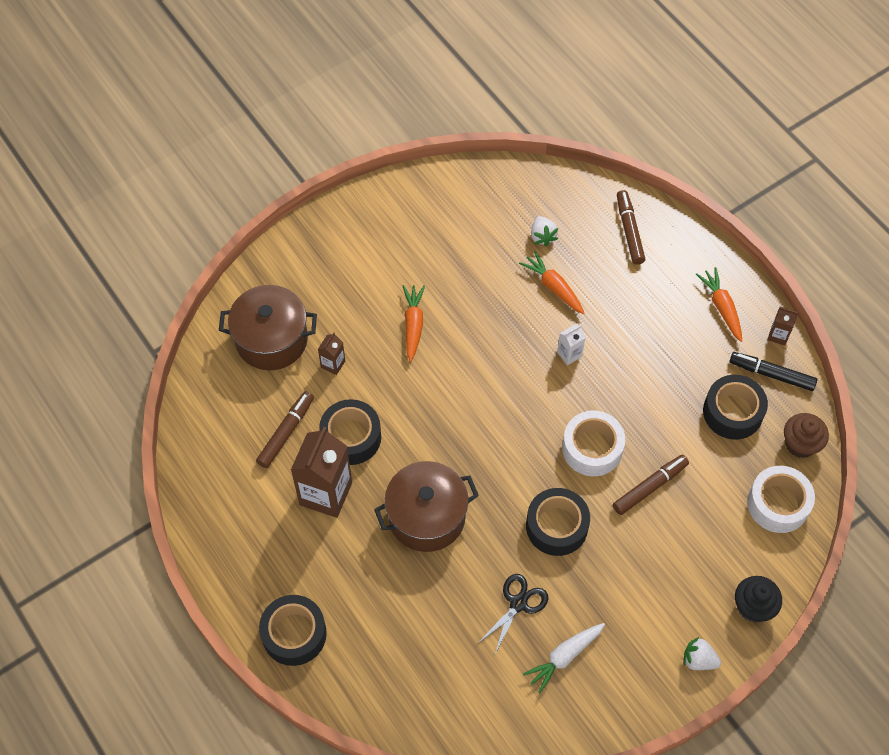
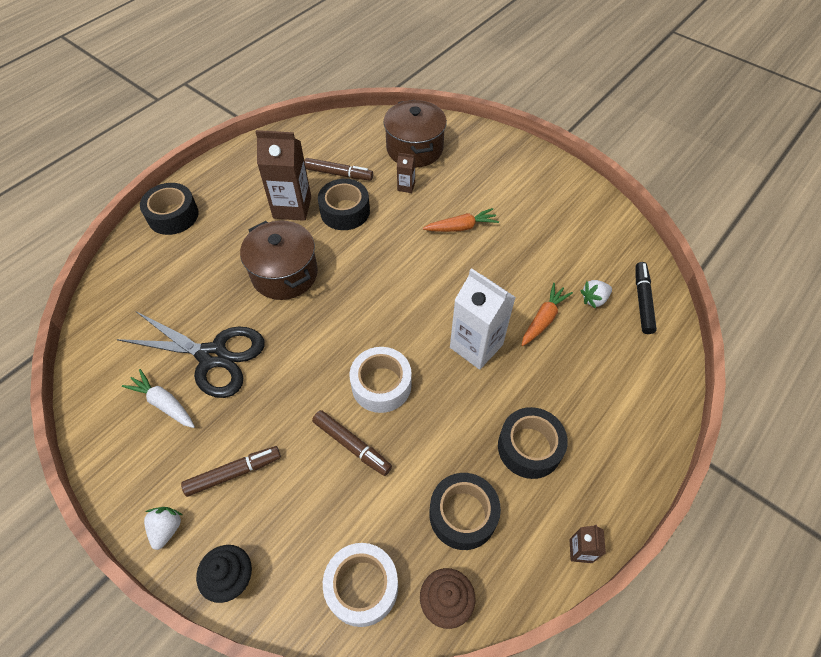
camera: 75 degrees right, 5 degrees down
(518, 603) = (213, 356): black scissors -> black scissors, size x1.87
(556, 526) = (293, 371): black tape -> black tape (529, 447)
(569, 354) = (476, 346): white carton -> white carton, size x2.15
(629, 231) = (639, 371): brown marker -> brown marker (234, 473)
(721, 307) = (590, 479): orange carrot -> none
(771, 374) = (526, 551): black marker -> black marker (642, 301)

